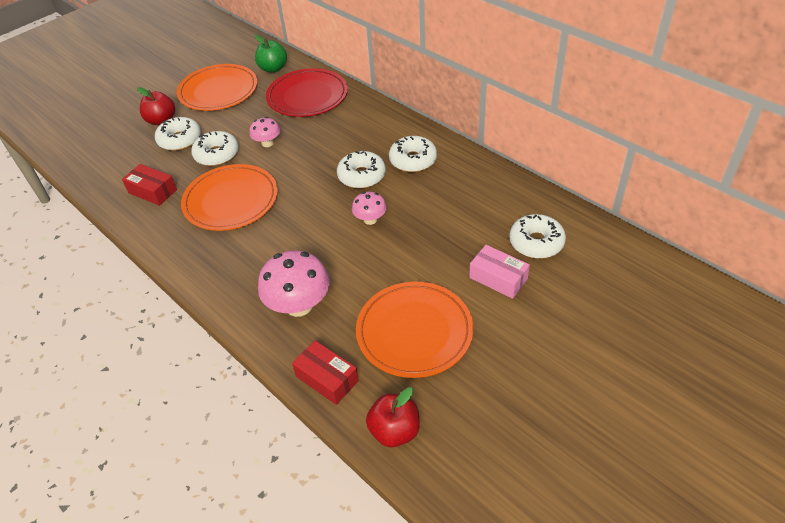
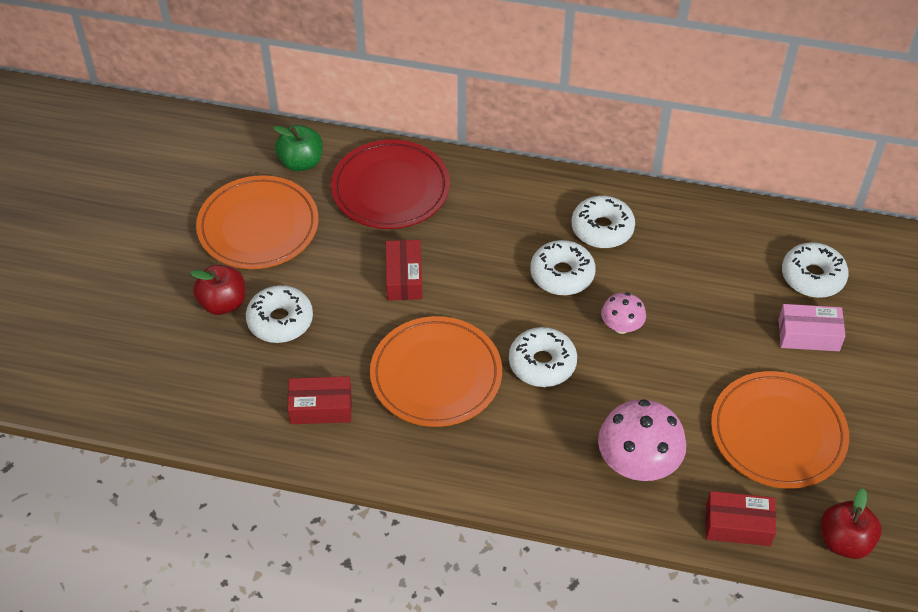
camera: 35 degrees left, 5 degrees up
(217, 154) = (353, 321): white donut -> white donut (542, 363)
(267, 143) = (404, 277): pink mushroom -> red box

